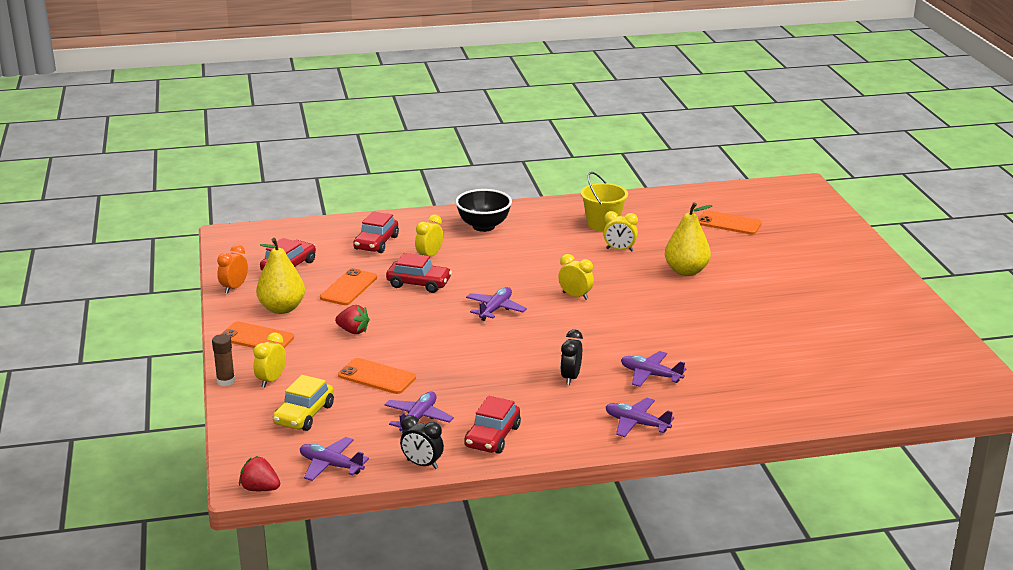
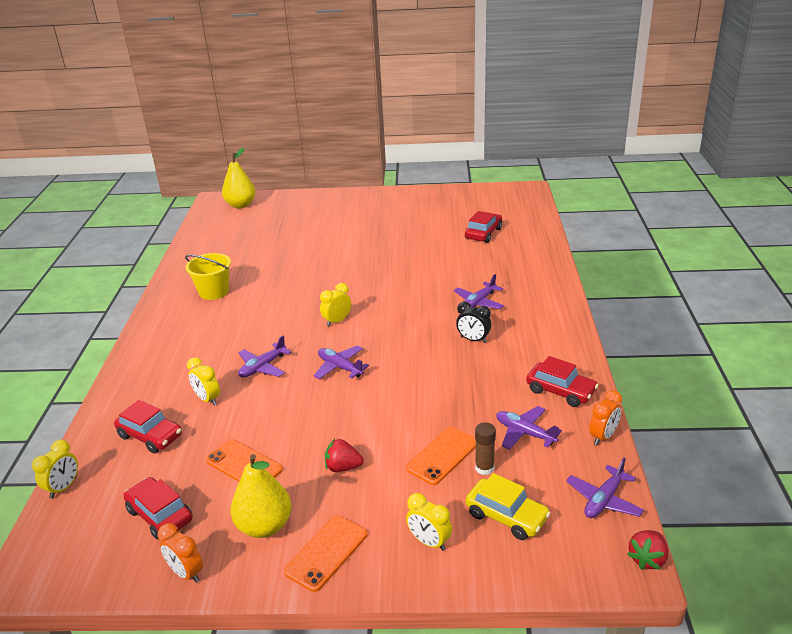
camera: 75 degrees left, 5 degrees up
(225, 381) = (420, 586): brown glue stick -> brown glue stick (484, 468)
(353, 331) = (343, 467): red strawberry -> red strawberry turned 120 degrees counterclockwise
(419, 284) = (263, 411): red car -> red car (483, 233)
(422, 464) = (603, 437): black clock -> orange clock
(483, 226) = (167, 358): black bowl -> none
(619, 250) = (267, 290): yellow clock -> yellow clock (63, 487)
(636, 424) = (548, 318): purple plane -> purple plane (263, 367)
(686, 271) = (322, 265): yellow pear -> yellow pear (241, 205)
(729, 223) = (255, 236): orange phone -> none

